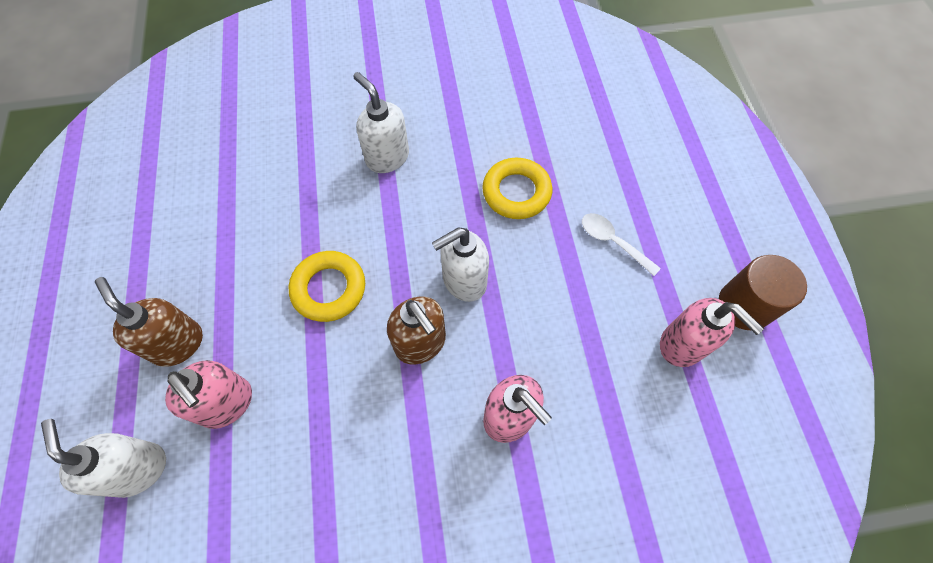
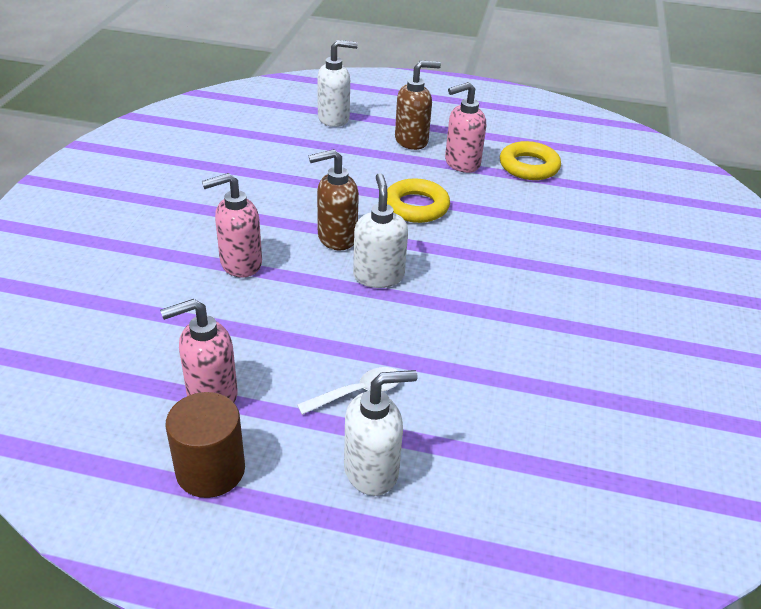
camera: 110 degrees right, 25 degrees down
(227, 404) = (352, 151): pink soap dispenser -> pink soap dispenser (461, 163)
(387, 157) = (545, 268): white soap dispenser -> white soap dispenser (372, 470)
(516, 192) = (461, 341): yellow ring -> yellow ring (529, 166)

